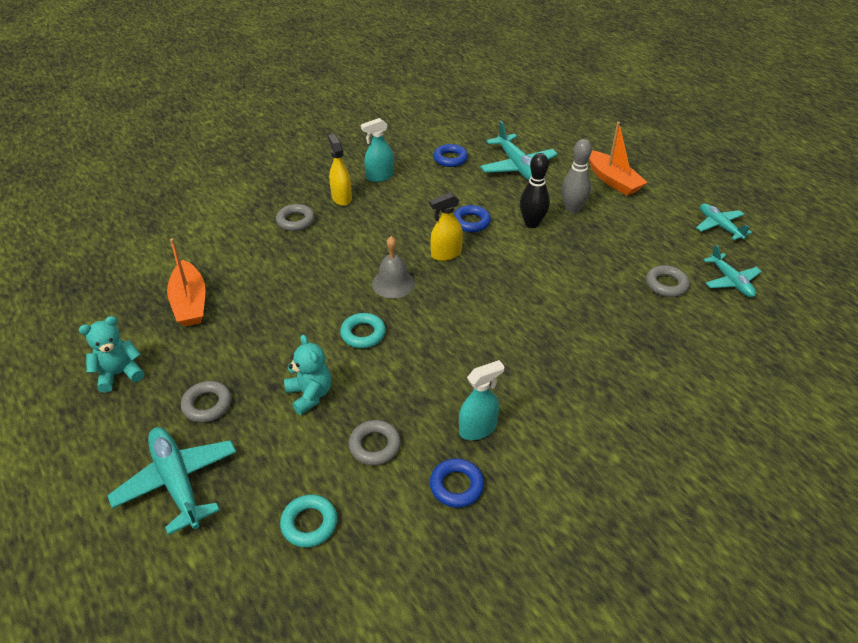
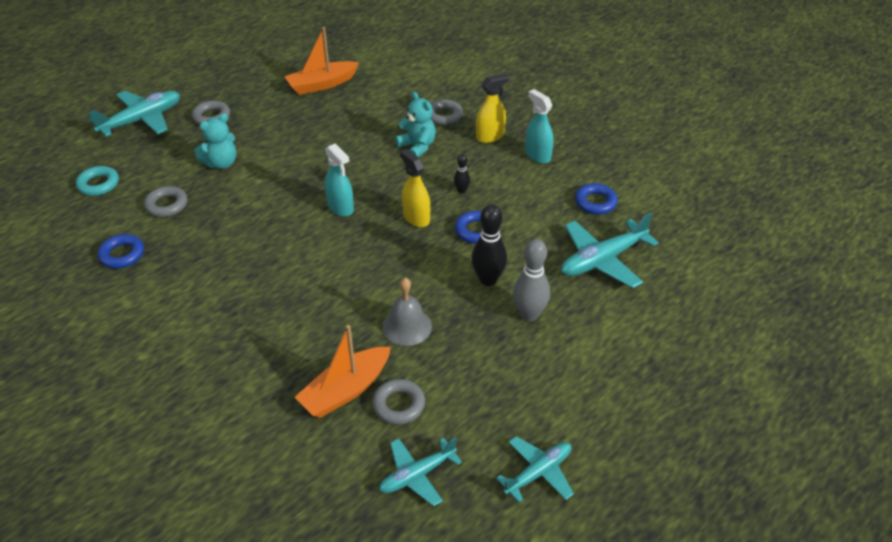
camera: 80 degrees right, 0 degrees up
(119, 374) = (242, 73): turquoise teddy bear -> turquoise teddy bear (417, 147)
(363, 334) = (293, 180): turquoise ring -> none
(393, 283) = (364, 188): grey bell -> grey bell (407, 326)
(415, 223) = (461, 190): none -> black bowling pin
(477, 429) = (181, 262): turquoise spray bottle -> turquoise spray bottle (340, 207)
(613, 180) = (609, 354): orange boat -> orange boat (346, 390)

